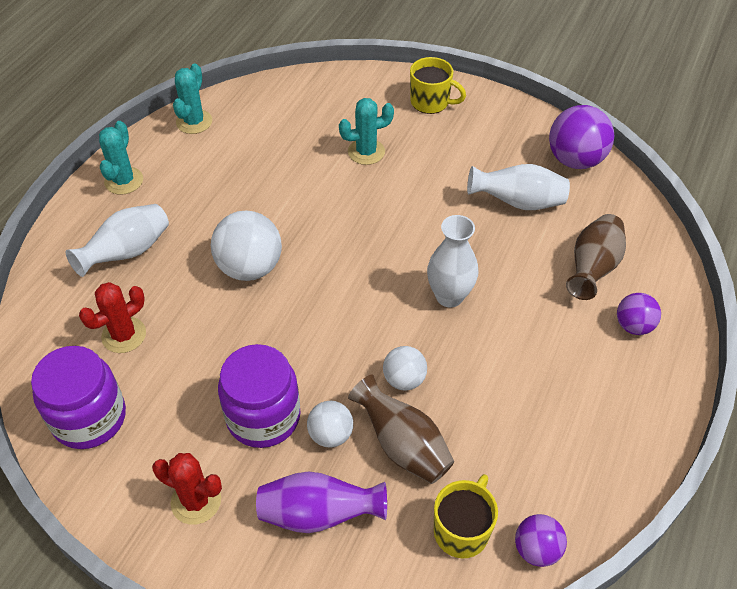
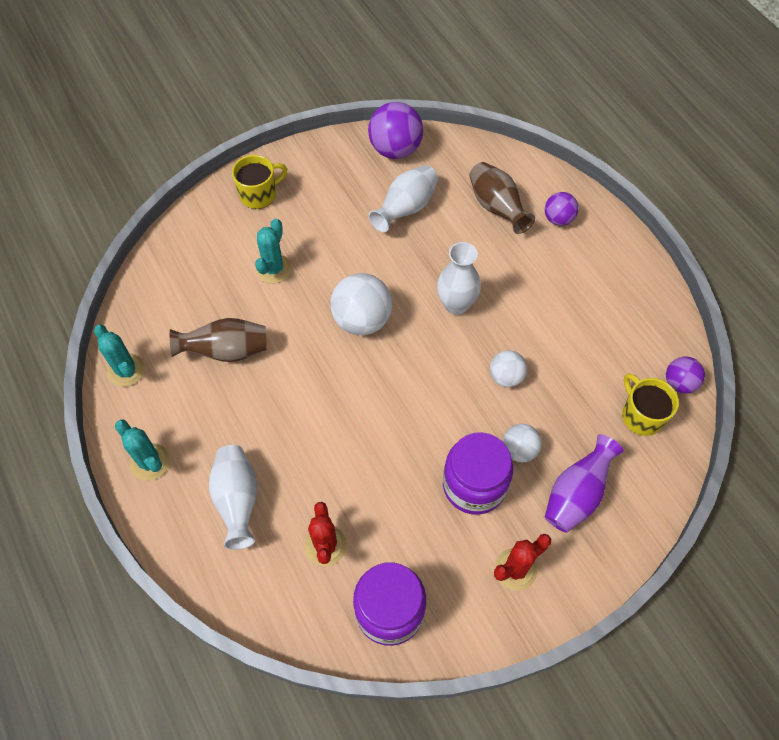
camera: 55 degrees left, 10 degrees up
(250, 267) = (327, 417): white ball -> white ball (362, 320)
(403, 445) = (557, 410): brown vase -> brown vase (226, 351)

